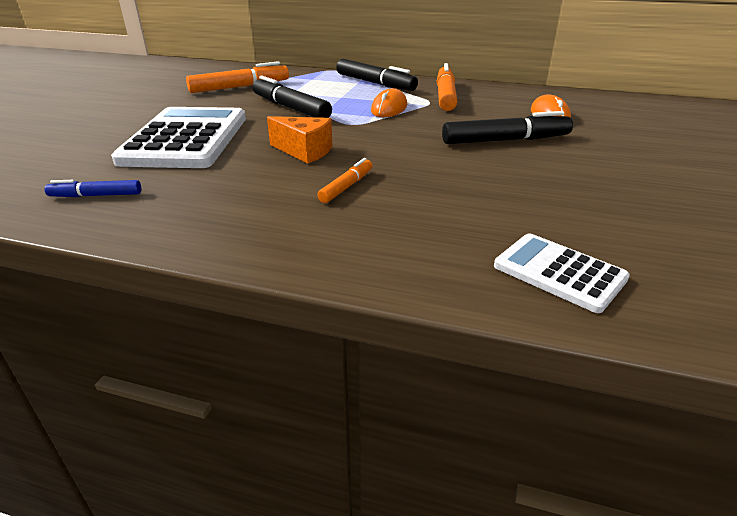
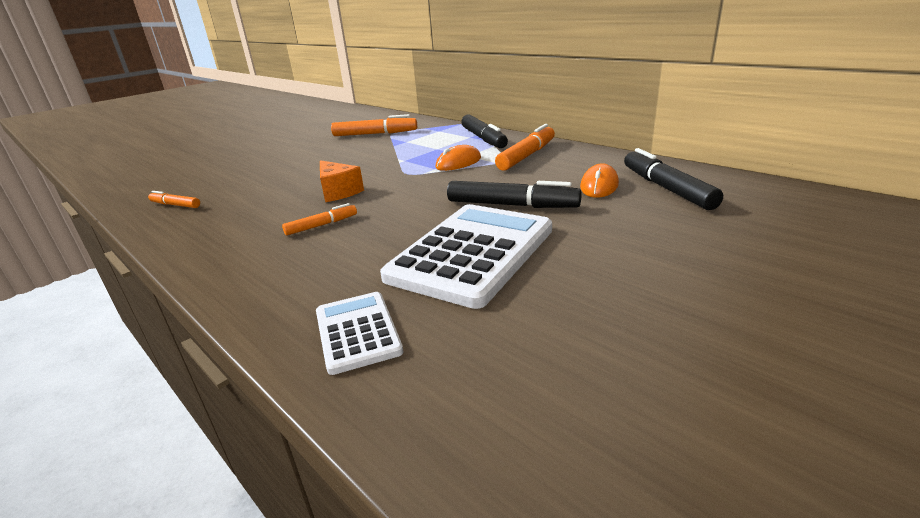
camera: 30 degrees right, 5 degrees down
(96, 195) = (175, 205): blue marker -> orange marker
(186, 139) = (280, 172): white calculator -> white calculator (472, 253)
(290, 108) = (384, 155): black marker -> black marker (666, 188)

